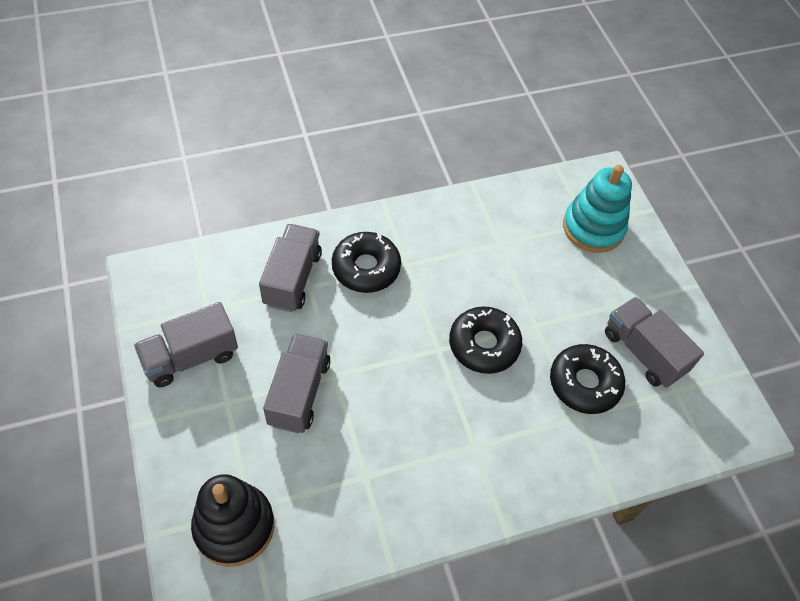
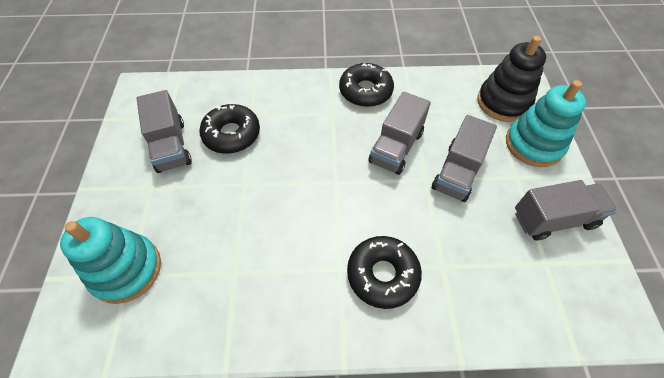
camera: 160 degrees left, 0 degrees up
(198, 456) = (533, 144): none -> turquoise stacking toy
(292, 278) = (460, 279): grey truck -> grey truck (396, 147)
(484, 345) = (296, 177): black donut -> black donut (365, 91)

